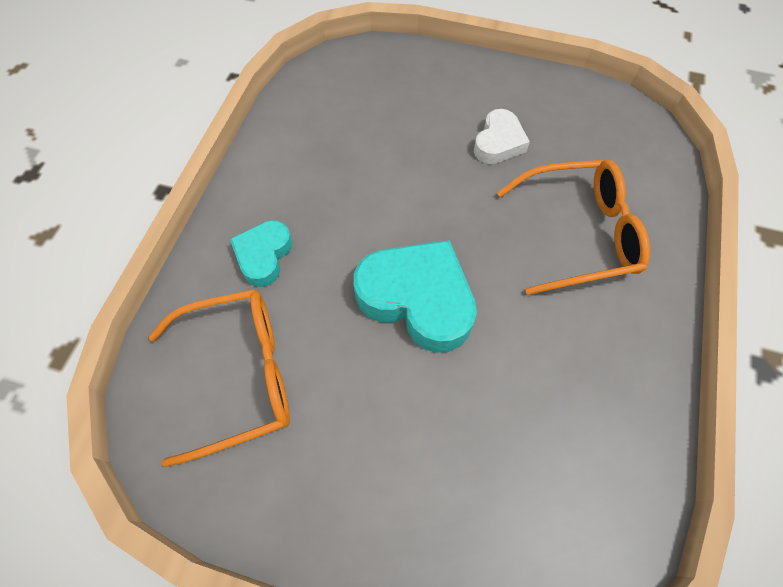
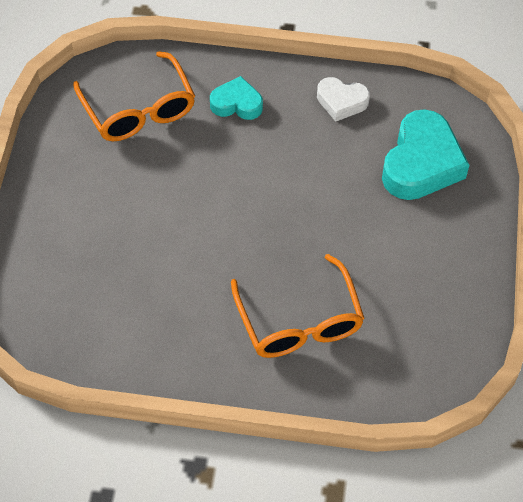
camera: 80 degrees right, 5 degrees down
(417, 299) = (215, 208): turquoise heart -> turquoise heart (421, 163)
(498, 142) = (389, 255): white heart -> white heart (341, 102)

